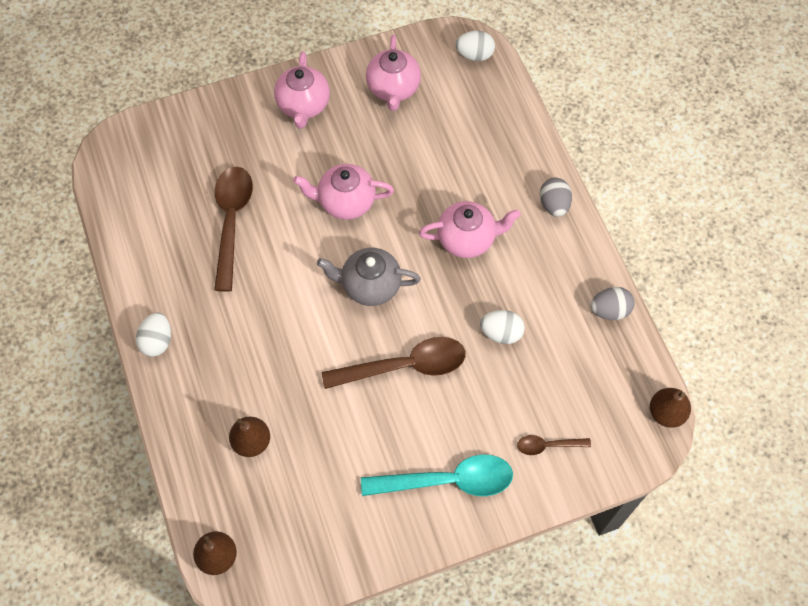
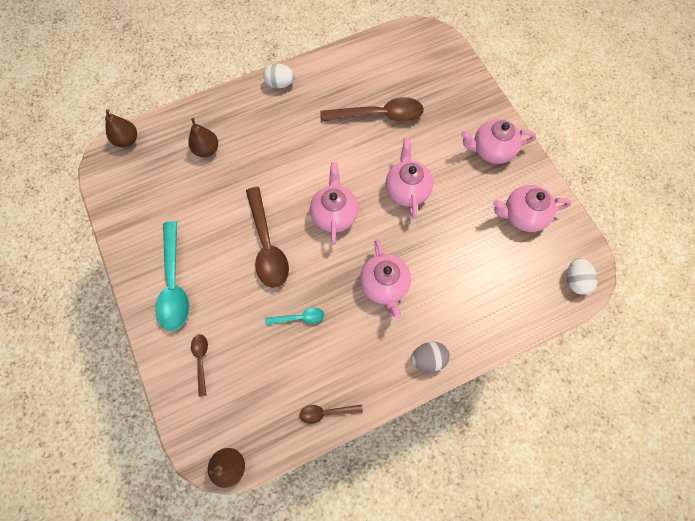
camera: 85 degrees right, 5 degrees up
(370, 285) = (334, 214): grey teapot -> pink teapot
(501, 333) = (299, 318): white egg -> turquoise spoon
(609, 310) = (326, 412): grey egg -> brown spoon

